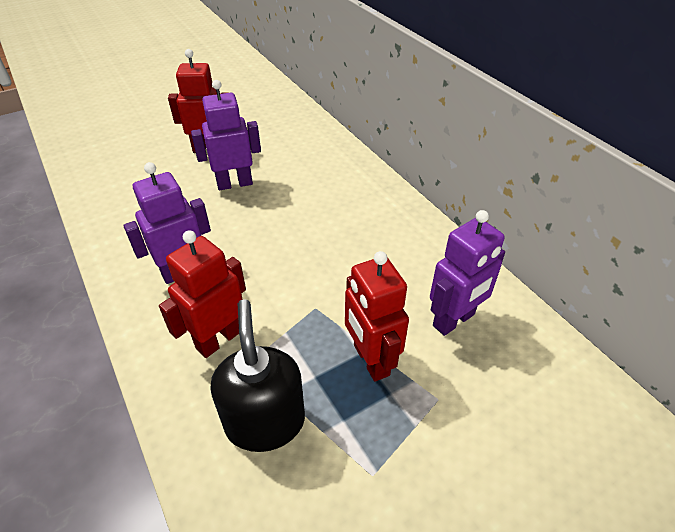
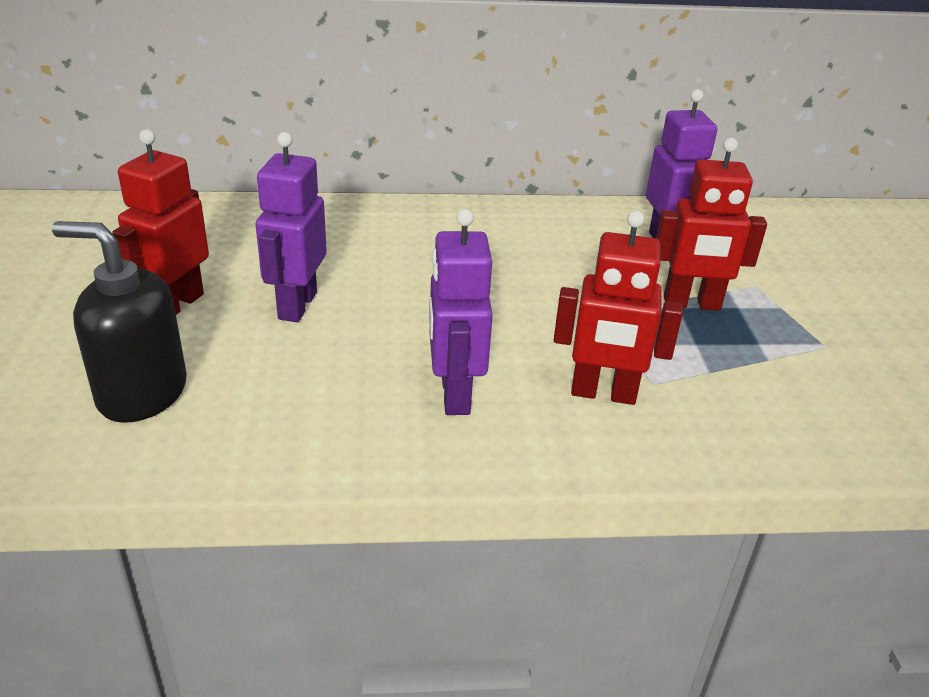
camera: 65 degrees left, 10 degrees down
(219, 339) = (603, 394): red robot -> red robot turned 60 degrees counterclockwise
(265, 422) = (742, 391): black soap dispenser -> black soap dispenser (141, 393)

